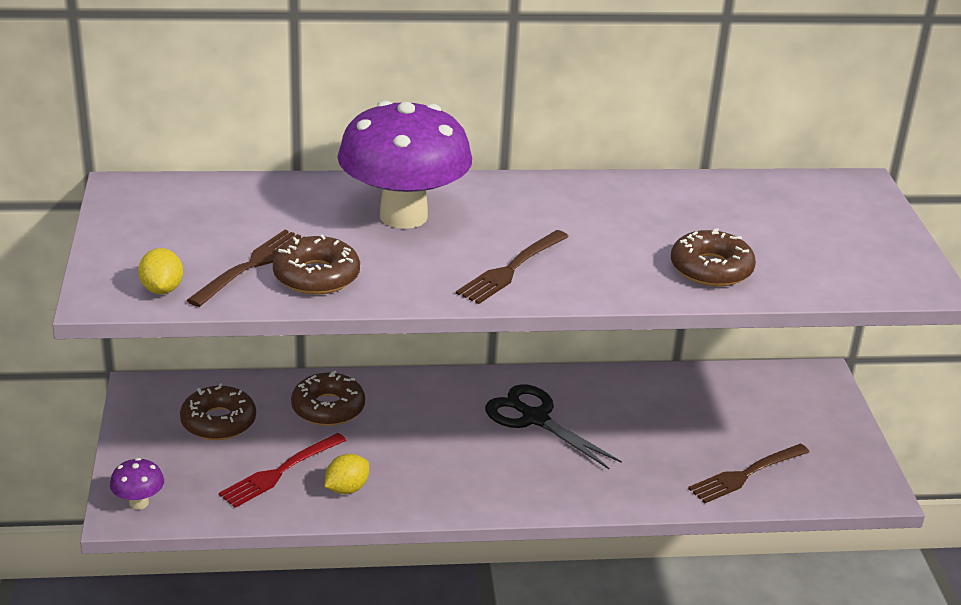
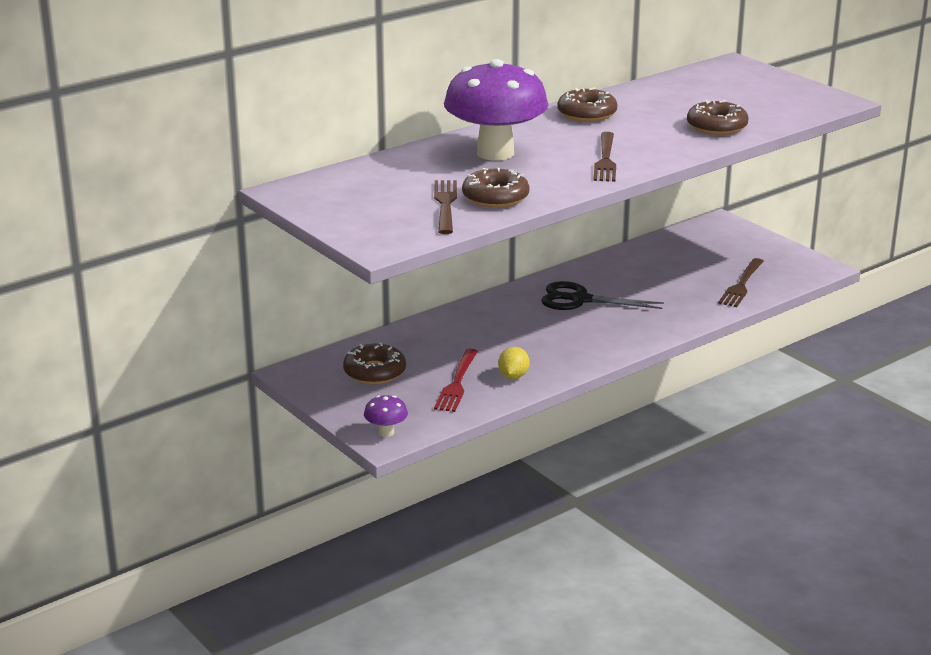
camera: 30 degrees left, 5 degrees down
(162, 289) = (410, 232): yellow lemon -> none
(328, 408) = (438, 339): brown donut -> brown donut (587, 114)

